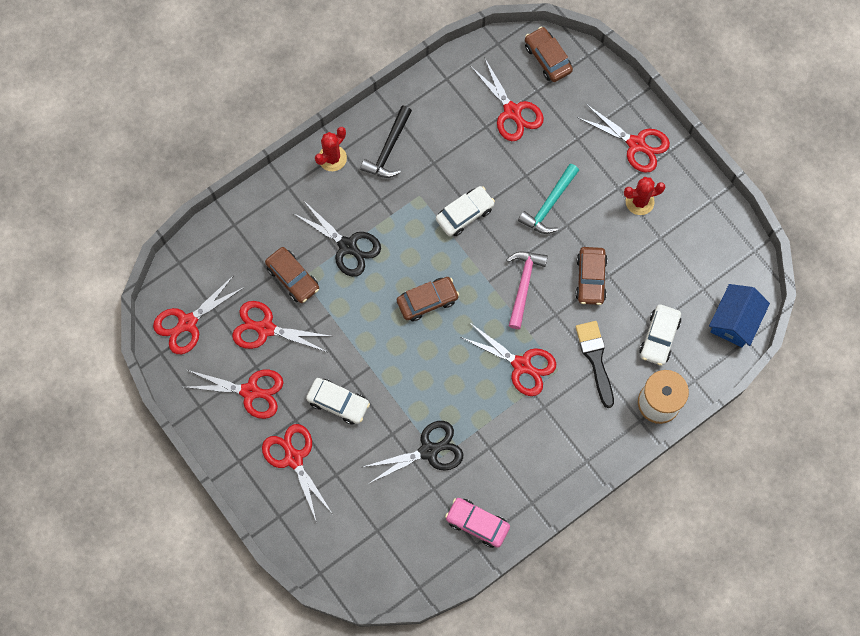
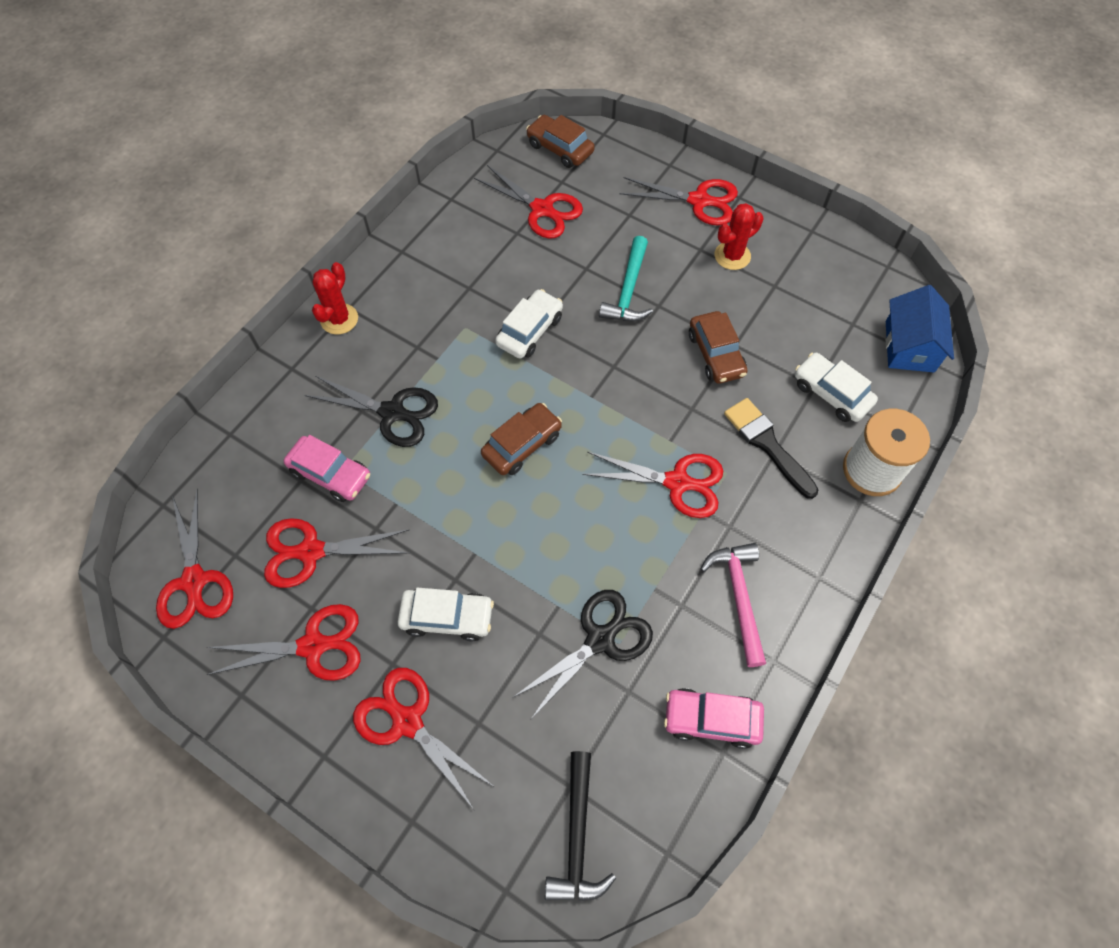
camera: 20 degrees left, 10 degrees down
(187, 322) = (194, 581): red scissors -> red scissors turned 45 degrees counterclockwise
(293, 278) = (330, 474): brown car -> pink car
(388, 149) = (407, 289): black hammer -> black hammer (577, 836)
(523, 285) = (637, 387): pink hammer -> pink hammer (739, 597)
(659, 337) = (831, 393): white car -> white car turned 135 degrees clockwise

